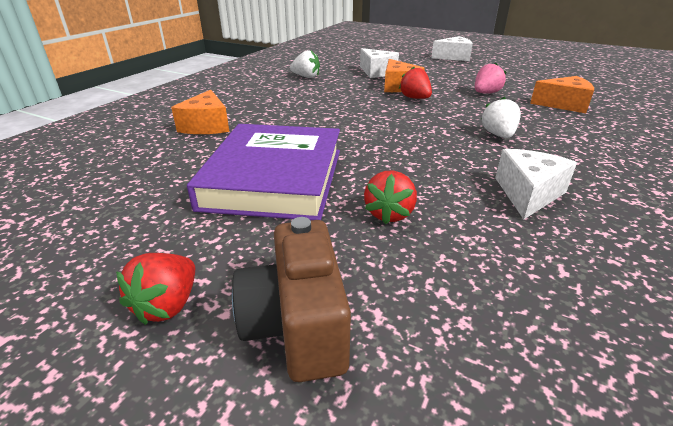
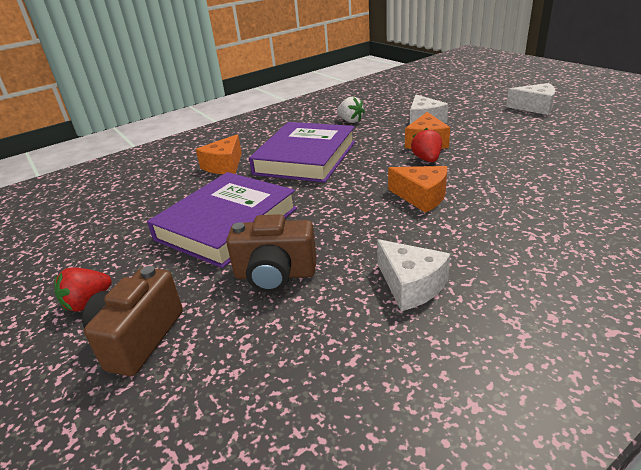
camera: 30 degrees right, 0 degrees up
(295, 109) = (305, 158): none -> purple book
(389, 214) = (275, 275): red strawberry -> brown camera
(486, 93) = (512, 163): pink strawberry -> none
(498, 135) = (461, 217): white strawberry -> none
(528, 194) = (411, 285): white cheese -> white cheese turned 90 degrees clockwise
(563, 104) = (589, 190): orange cheese -> orange cheese (421, 197)

